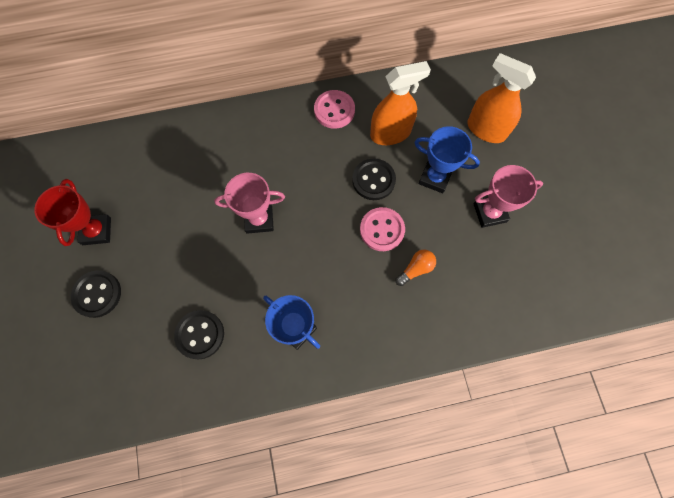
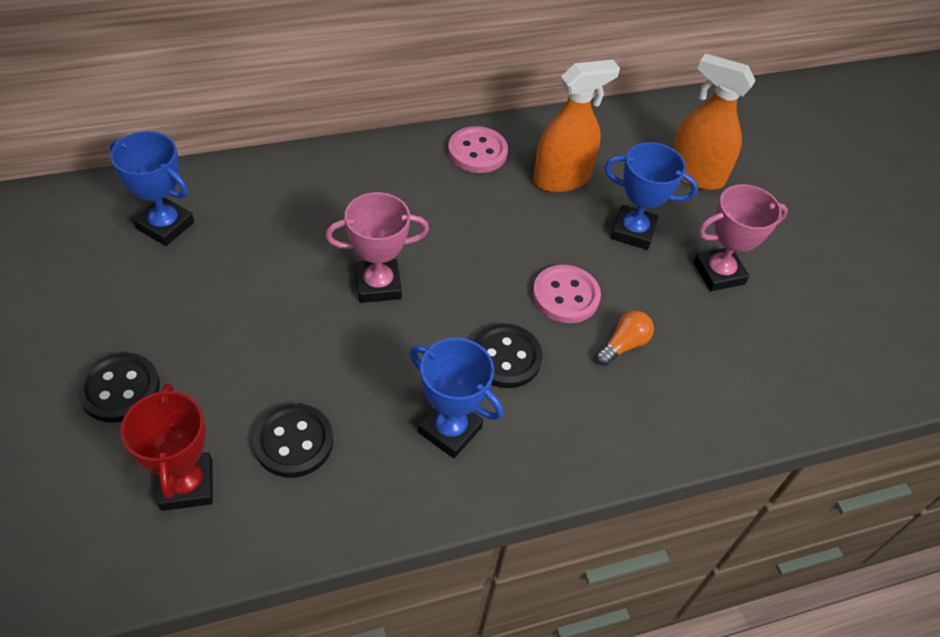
camera: 10 degrees left, 20 degrees down
(97, 231) = (119, 303): red trophy -> red trophy (187, 485)
(125, 172) = (165, 225): none -> blue trophy
(373, 180) = (545, 234): black button -> black button (505, 357)

